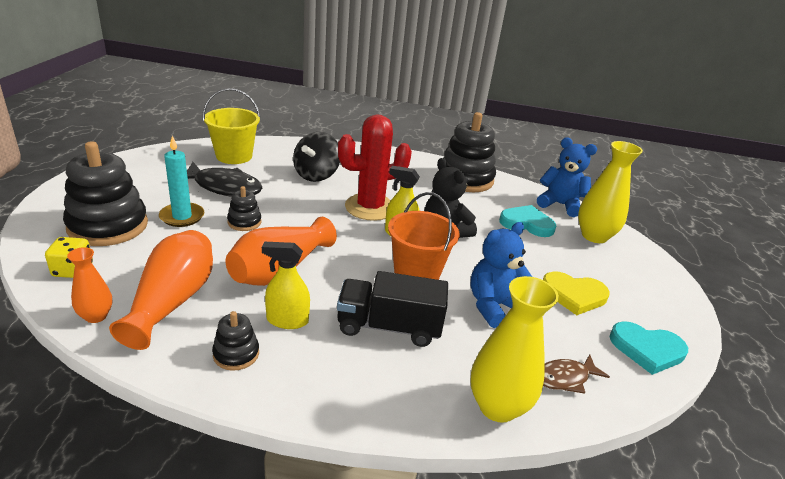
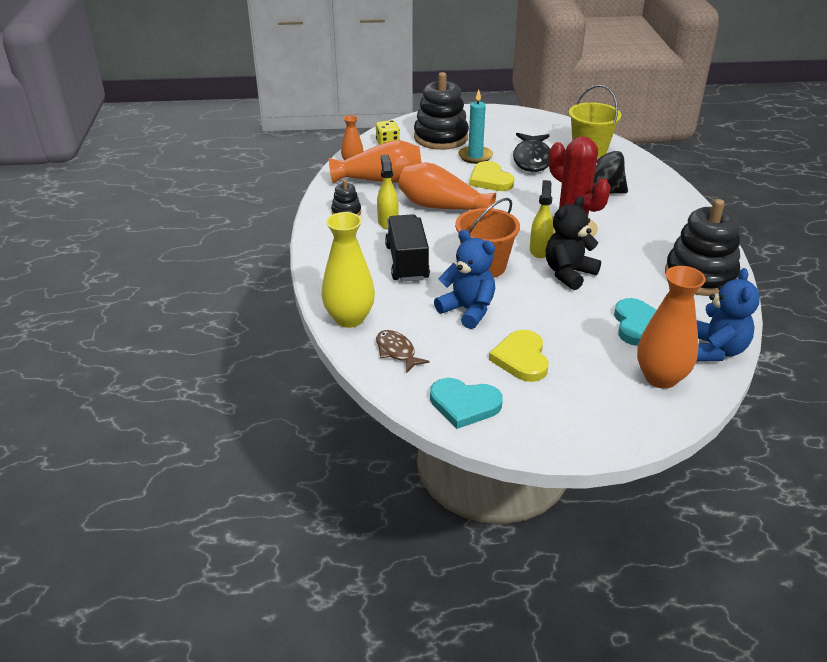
camera: 80 degrees right, 5 degrees up
(244, 222) = (490, 180): black stacking toy -> yellow heart
(594, 236) = (661, 378): yellow vase -> orange vase
(647, 349) = (464, 404): turquoise heart -> turquoise heart turned 75 degrees counterclockwise

